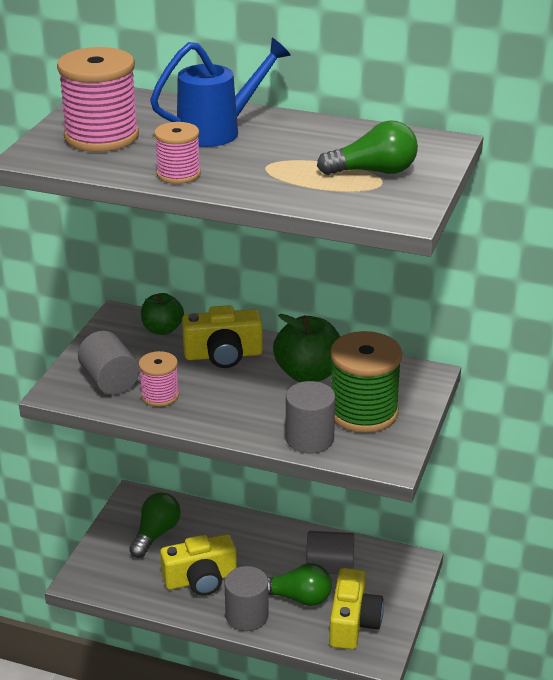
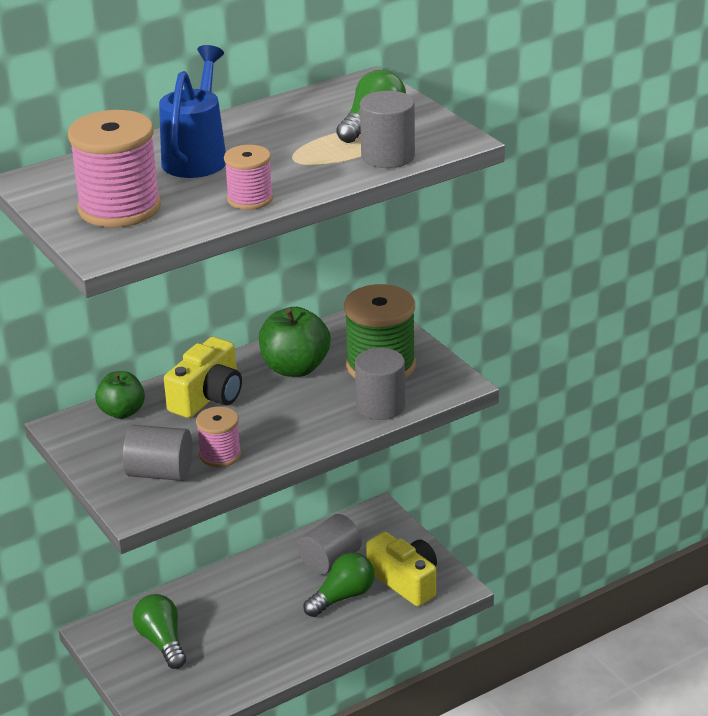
camera: 50 degrees left, 0 degrees up
(200, 579) = (253, 642): yellow camera -> none
(246, 616) = (329, 636): grey cylinder -> grey cylinder (388, 156)

